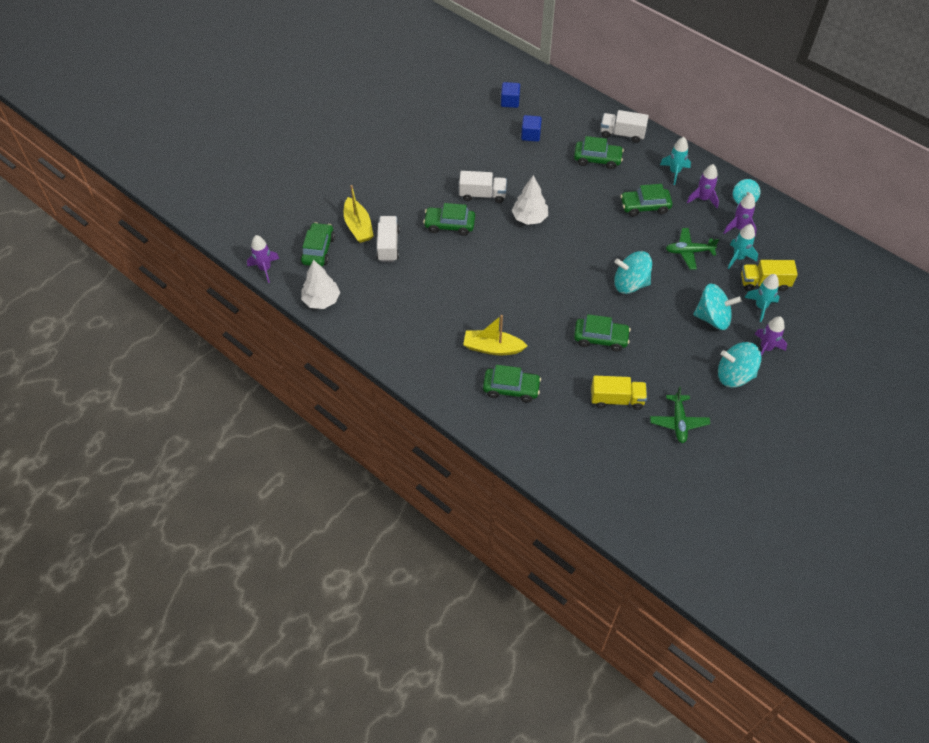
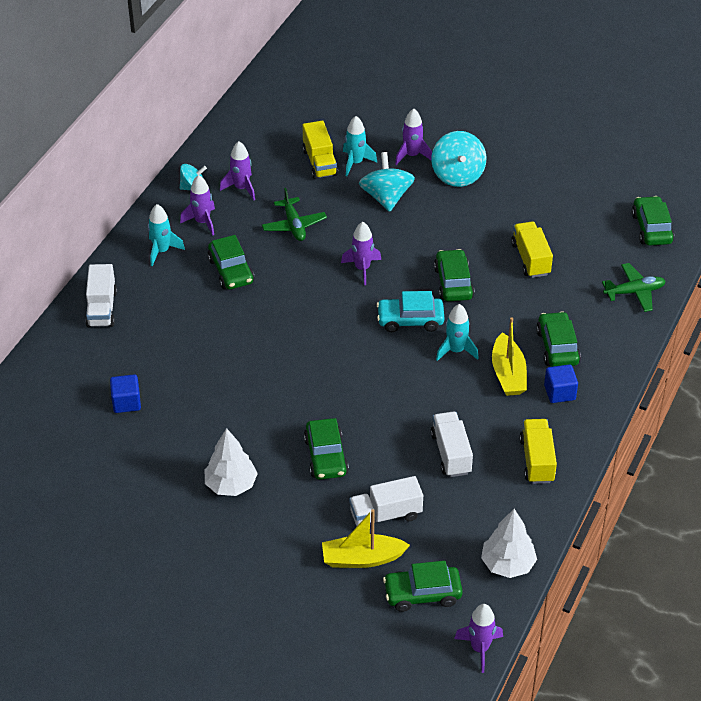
camera: 105 degrees left, 10 degrees down
(358, 226) = (362, 558): yellow boat -> yellow boat turned 150 degrees counterclockwise
(403, 342) = (537, 460): none -> yellow truck
(482, 195) = (258, 433): white truck -> white truck (451, 453)
(510, 101) = (60, 438): blue cube -> blue cube (559, 392)
(529, 218) = (286, 376): white tree -> white tree (231, 485)
(566, 301) = (410, 320): none -> turquoise car
(597, 159) = (157, 326): green car -> green car (651, 228)
(630, 284) = (362, 268): turquoise spinning top -> purple rocket
(678, 422) = (537, 210): green plane -> green plane (634, 292)
(738, 258) = (289, 185): turquoise rocket -> turquoise rocket (456, 351)

